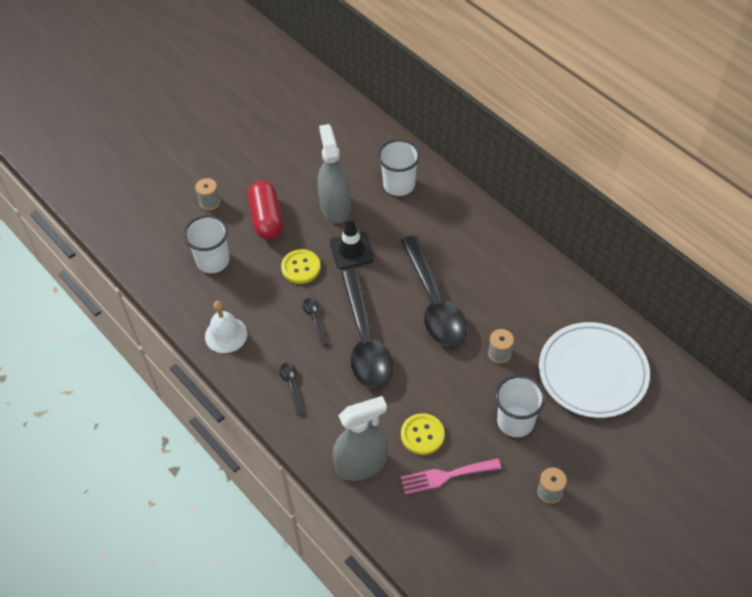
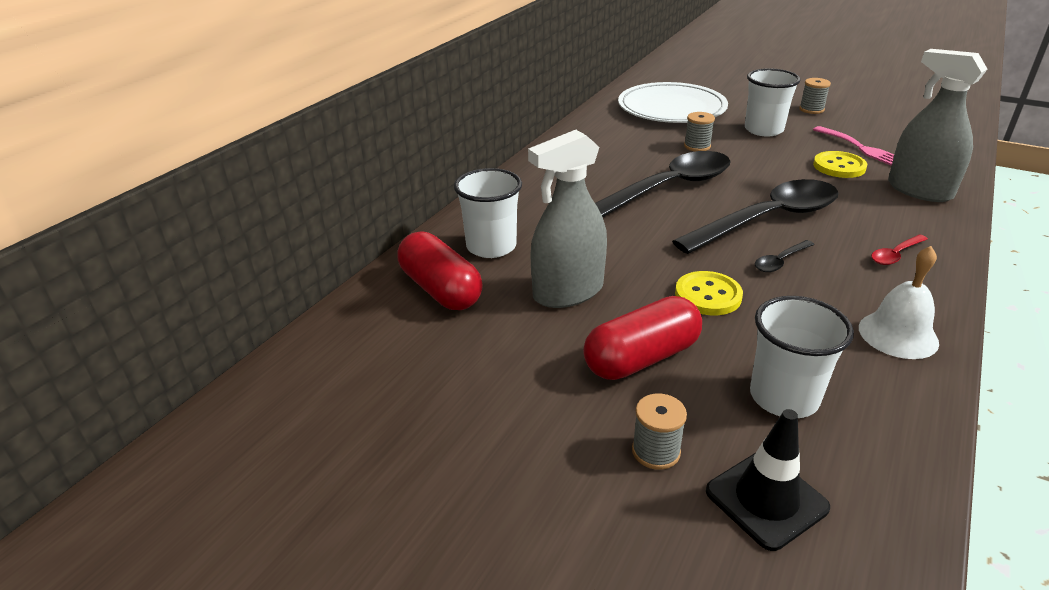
camera: 110 degrees left, 20 degrees down
(292, 386) = (895, 255): black spoon -> red spoon
(351, 251) = (639, 259): black traffic cone -> black traffic cone (766, 499)
(364, 154) = (441, 289): none -> red capsule

